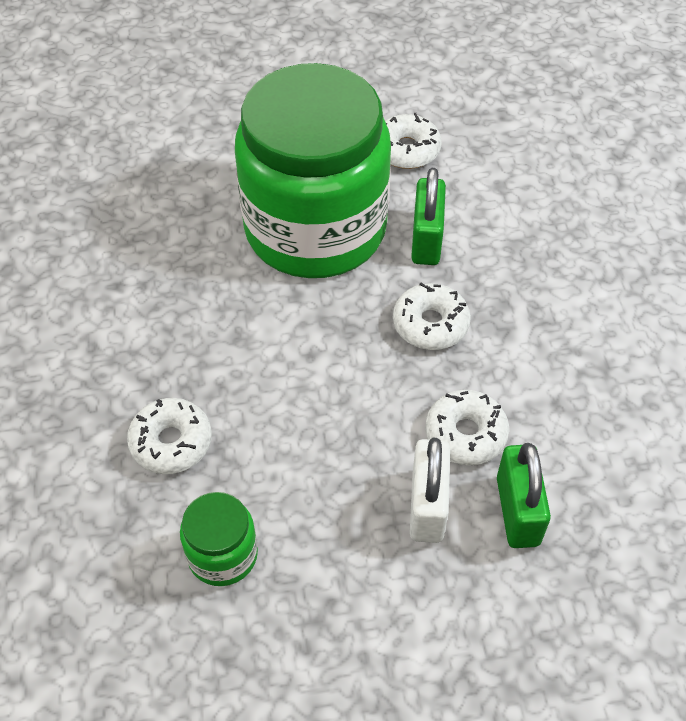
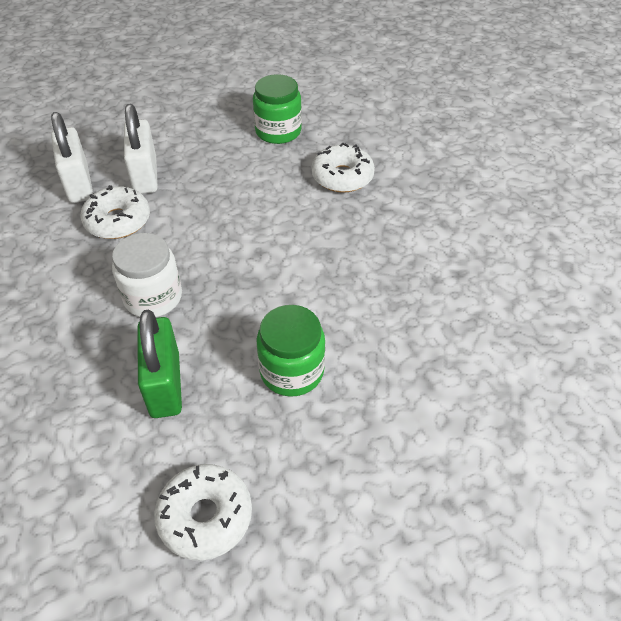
camera: 165 degrees right, 5 degrees down
(315, 229) = (292, 371): green jar -> green jar, size x0.40
(430, 324) = (153, 297): white donut -> white jar
(517, 511) = (79, 184): green padlock -> white padlock

